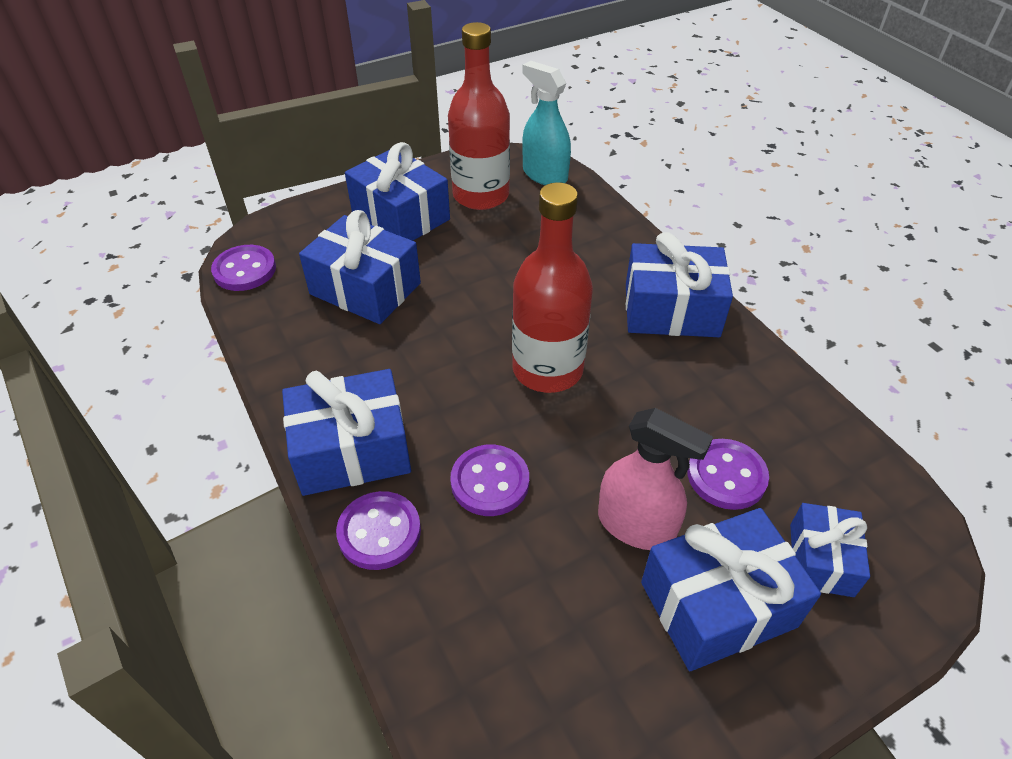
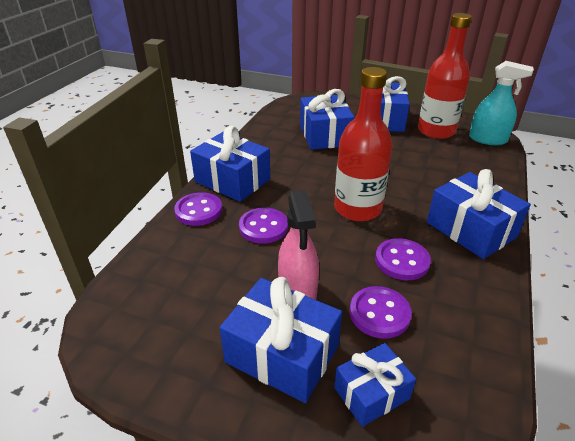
camera: 50 degrees right, 10 degrees down
(244, 270) = (289, 106): purple button -> purple button (402, 261)
(544, 175) = (488, 139): turquoise spray bottle -> turquoise spray bottle turned 105 degrees clockwise

